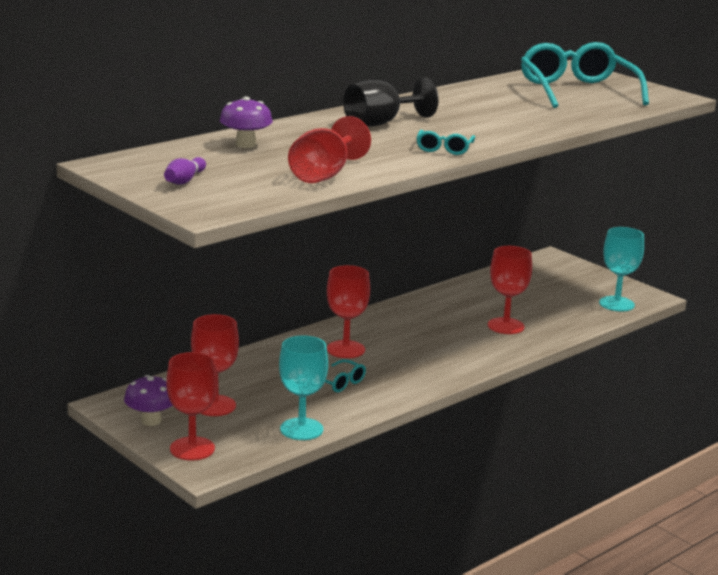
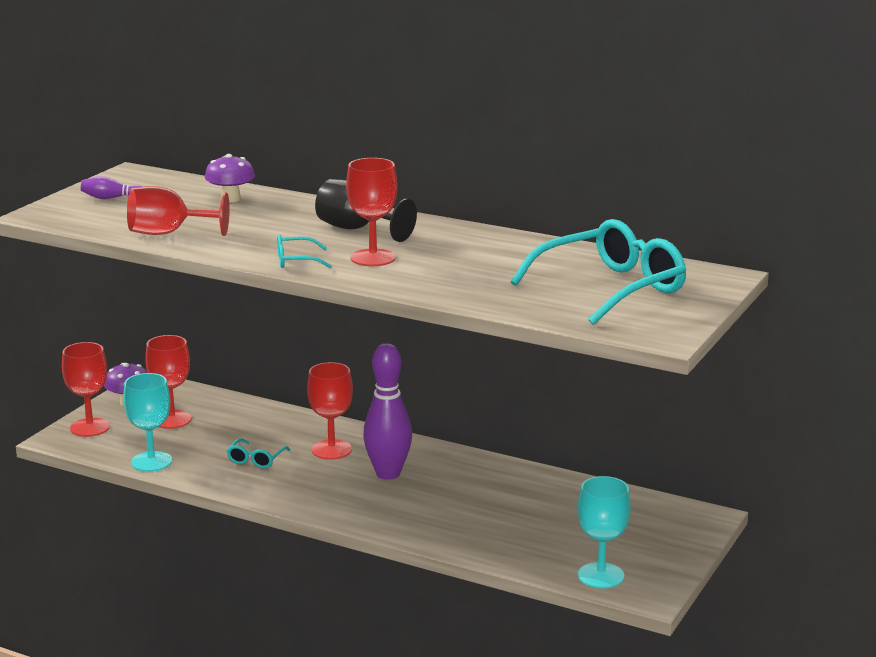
camera: 70 degrees right, 0 degrees up
(409, 337) = (388, 474): none -> purple bowling pin
(505, 326) = (465, 518): red goblet -> red goblet (373, 258)

